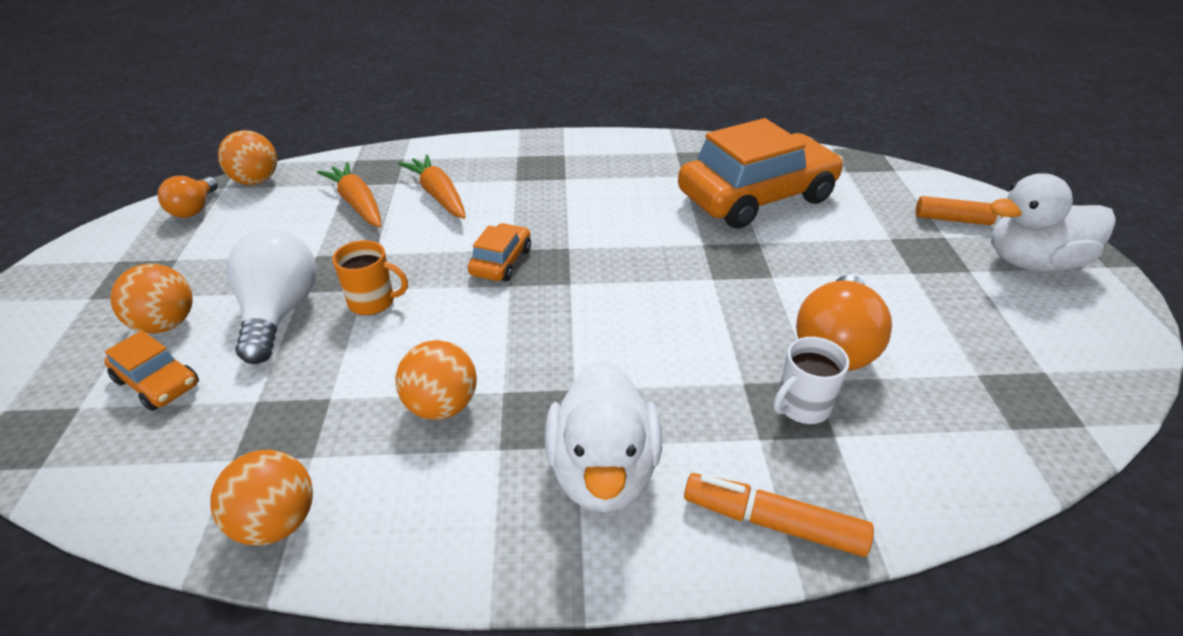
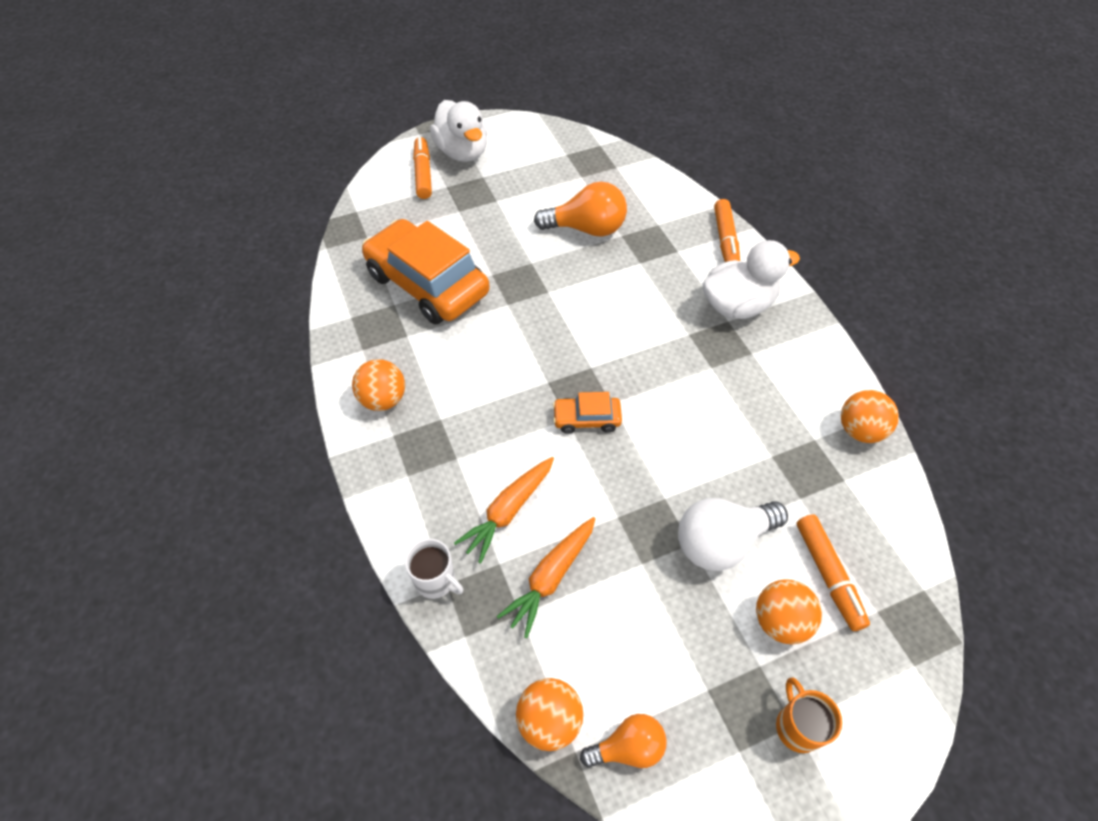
camera: 110 degrees left, 15 degrees up
(157, 382) = (828, 575): orange car -> orange marker
(373, 302) = (675, 482): orange mug -> orange mug (797, 726)
(442, 406) = (741, 392): orange ball -> orange ball (383, 399)
(802, 406) = (645, 238): white mug -> white mug (436, 580)

